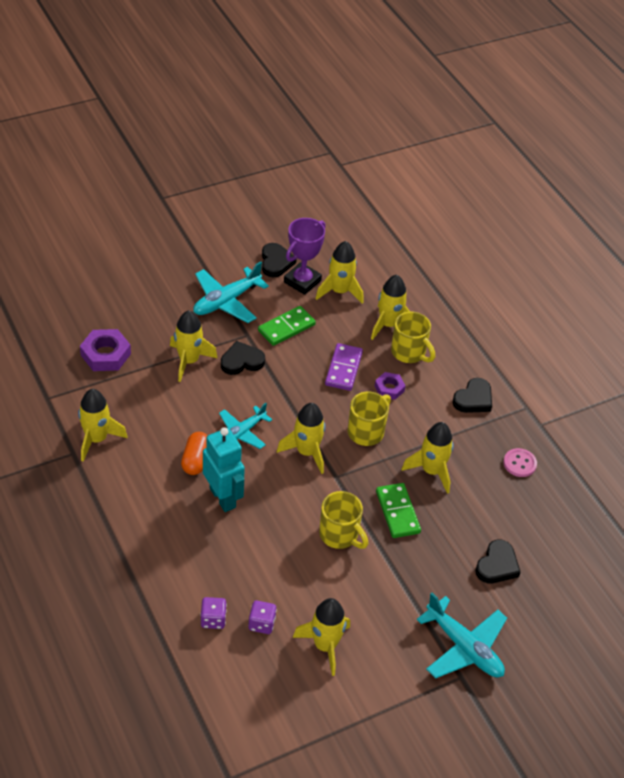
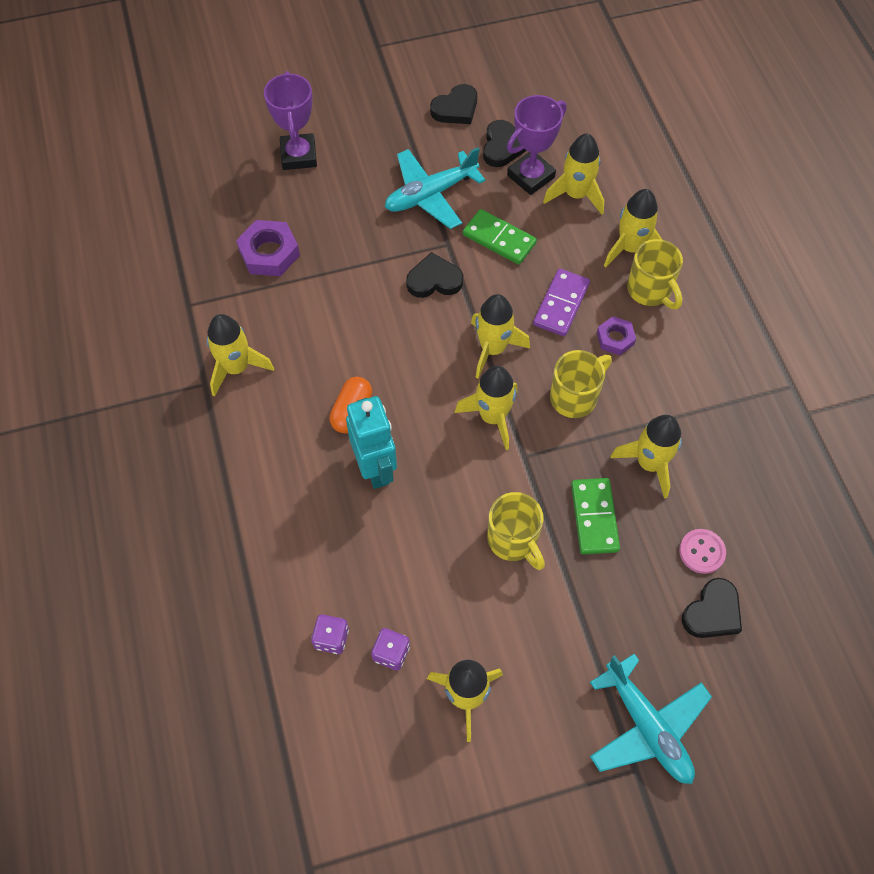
camera: 15 degrees right, 15 degrees up
(114, 282) = (299, 155): none -> purple trophy
(189, 361) = (369, 273): yellow rocket -> yellow rocket (493, 349)
(242, 432) = (417, 379): turquoise plane -> none
(286, 328) = (499, 239): green domino -> green domino turned 60 degrees clockwise
(473, 399) = (723, 366): black heart -> black heart (456, 108)
(519, 463) = (768, 467): pink button -> pink button (701, 552)

